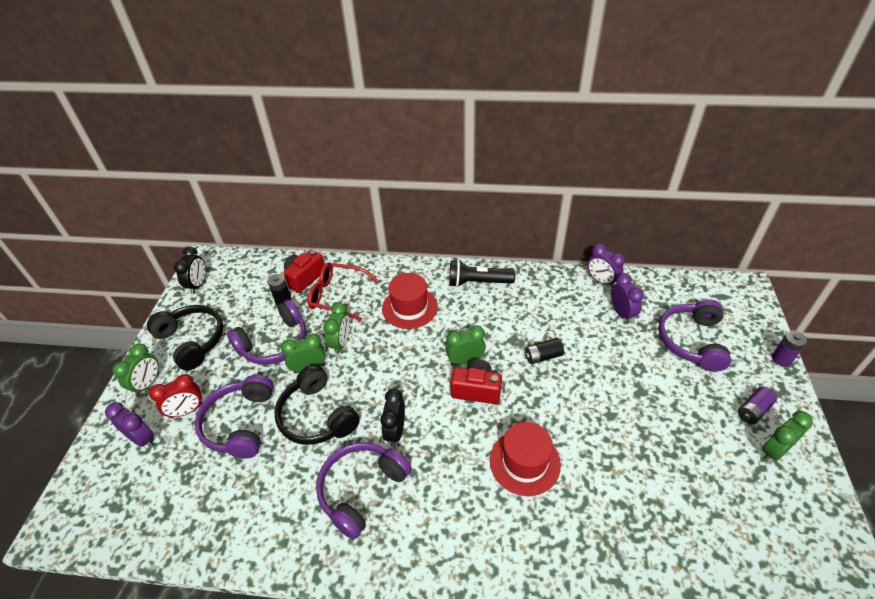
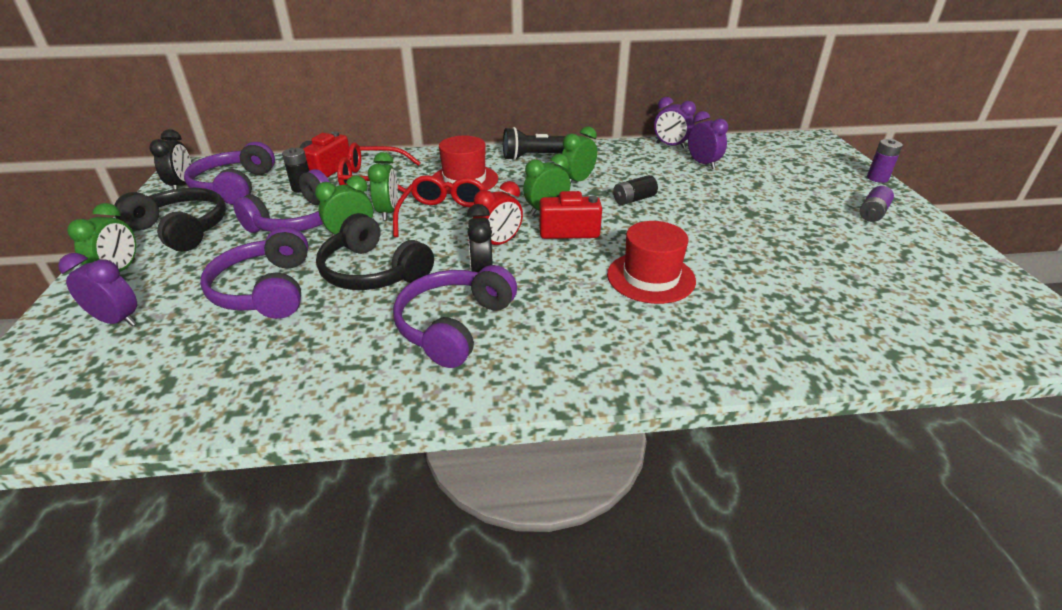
camera: 15 degrees left, 10 degrees down
(187, 411) = (184, 288): red clock -> red clock (499, 243)
(383, 355) = (444, 216): none -> red glasses
(692, 341) = (784, 175): purple headphones -> purple headphones (234, 186)
(773, 451) = (910, 237): green clock -> green clock (577, 181)

